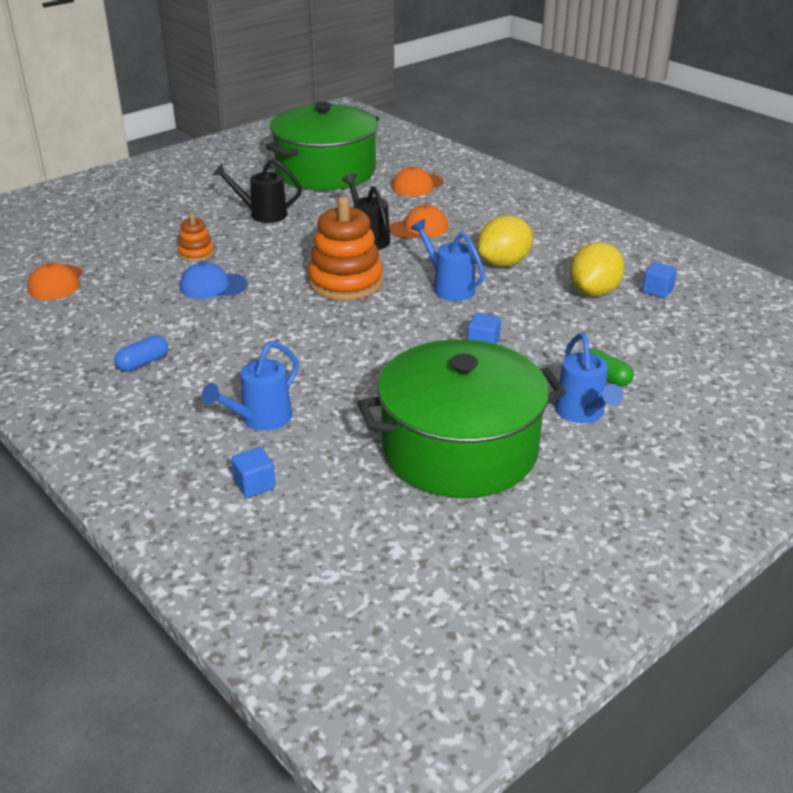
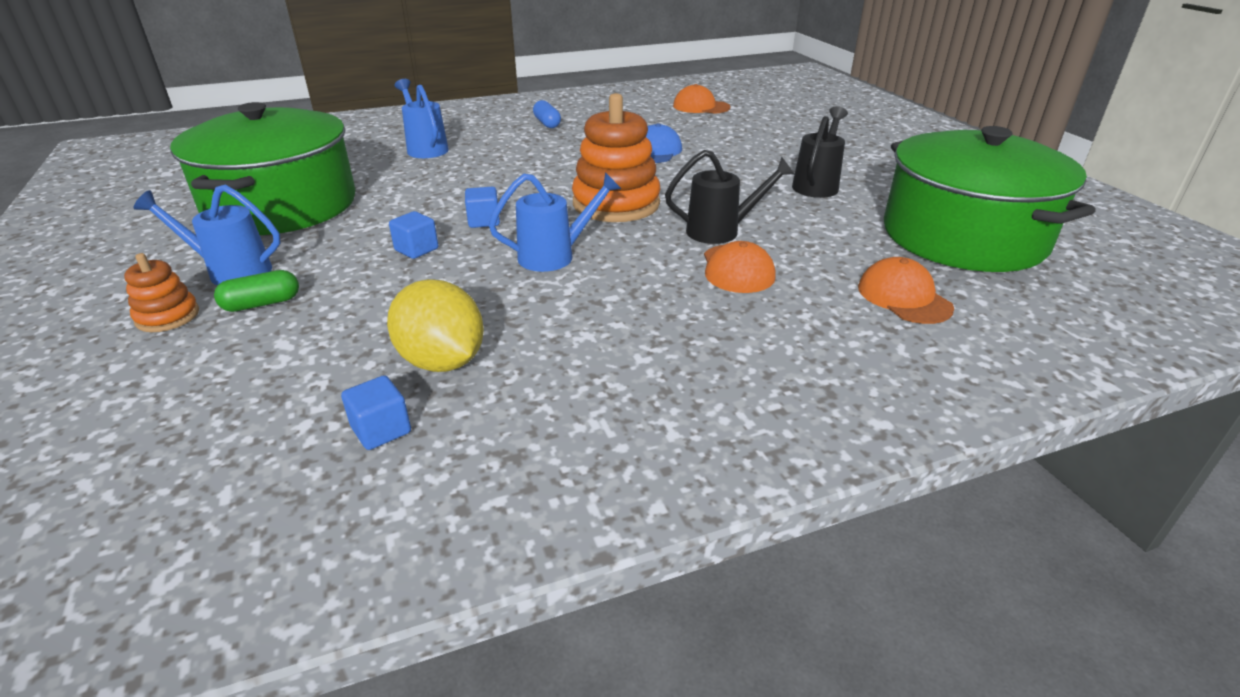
camera: 110 degrees right, 0 degrees up
(196, 253) = (728, 150): orange stacking toy -> orange stacking toy (167, 316)
(255, 485) = (355, 140): blue cube -> blue cube (484, 221)
(503, 263) = (588, 308): yellow lemon -> none

